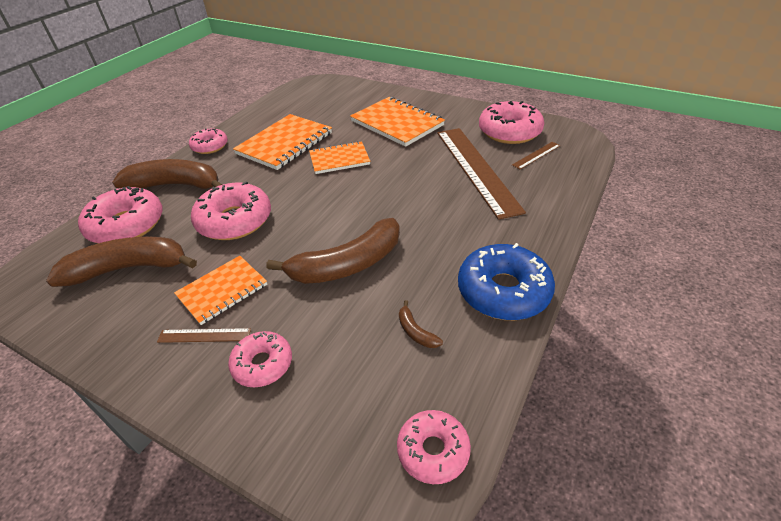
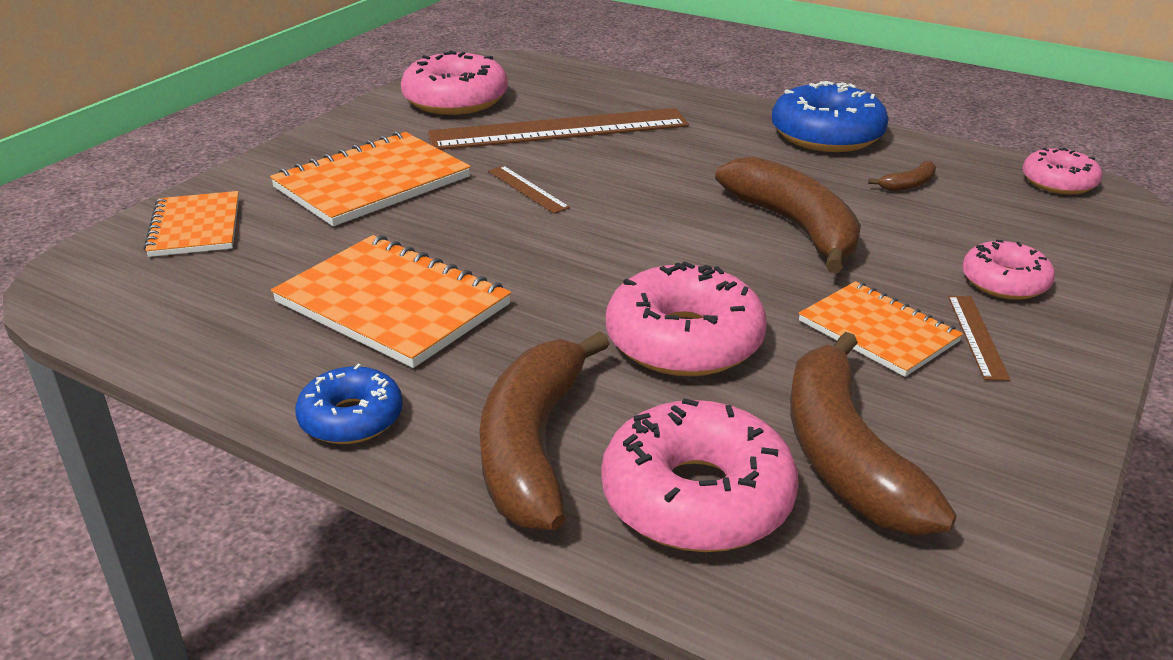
camera: 90 degrees left, 10 degrees down
(210, 146) = (351, 418): pink donut -> blue donut
(339, 159) = (488, 238): orange notebook -> orange notebook (195, 227)
(536, 155) = (533, 91): brown ruler -> brown ruler (527, 189)

